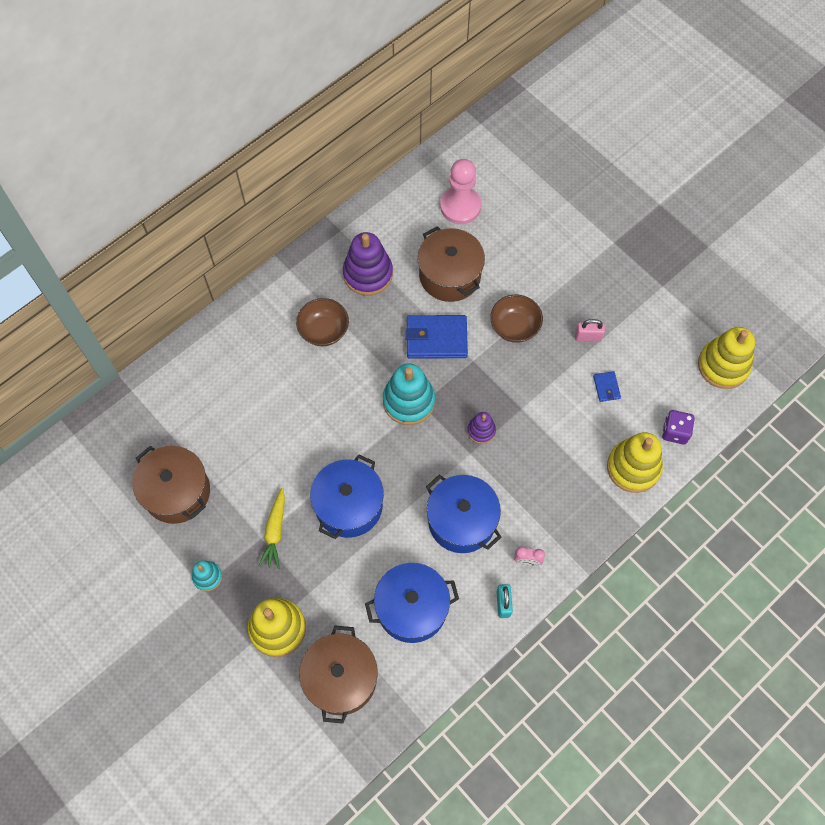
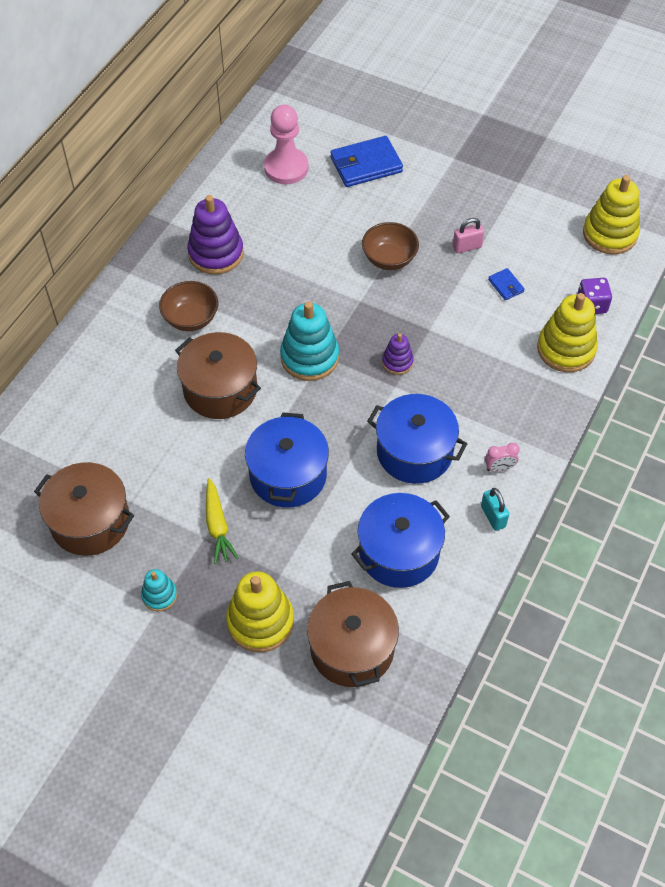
camera: 20 degrees left, 10 degrees down
(436, 338) = (313, 292): blue wallet -> blue wallet (366, 165)
(450, 275) = (302, 231): brown pot -> brown pot (220, 389)

